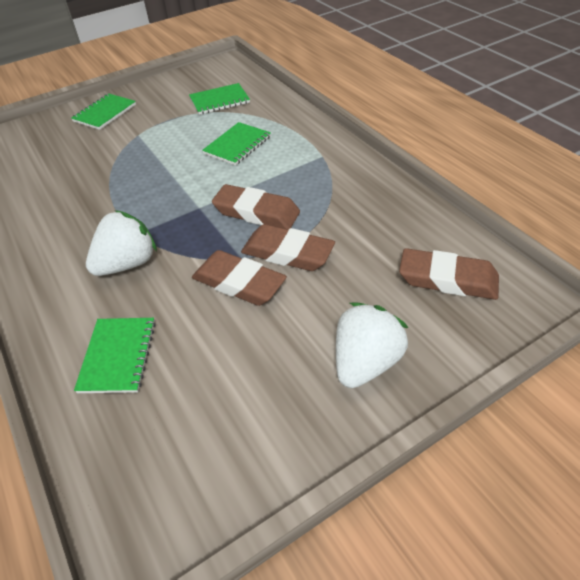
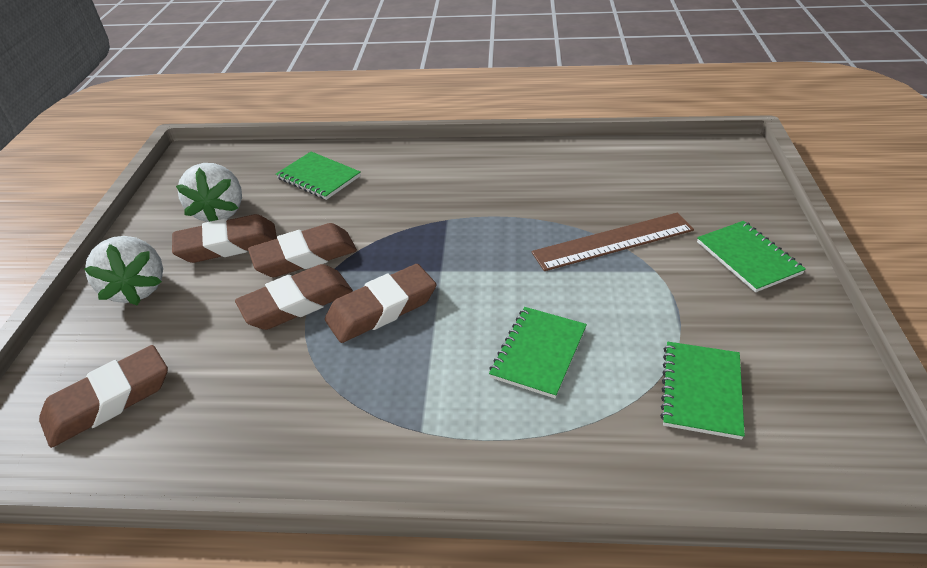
camera: 125 degrees right, 5 degrees down
(117, 156) = (613, 241): none -> brown ruler
(127, 264) = (410, 204): white strawberry -> white strawberry (220, 212)
(237, 145) = (538, 353): green notebook -> green notebook turned 45 degrees clockwise
(265, 345) = (227, 245): none -> brown eraser

